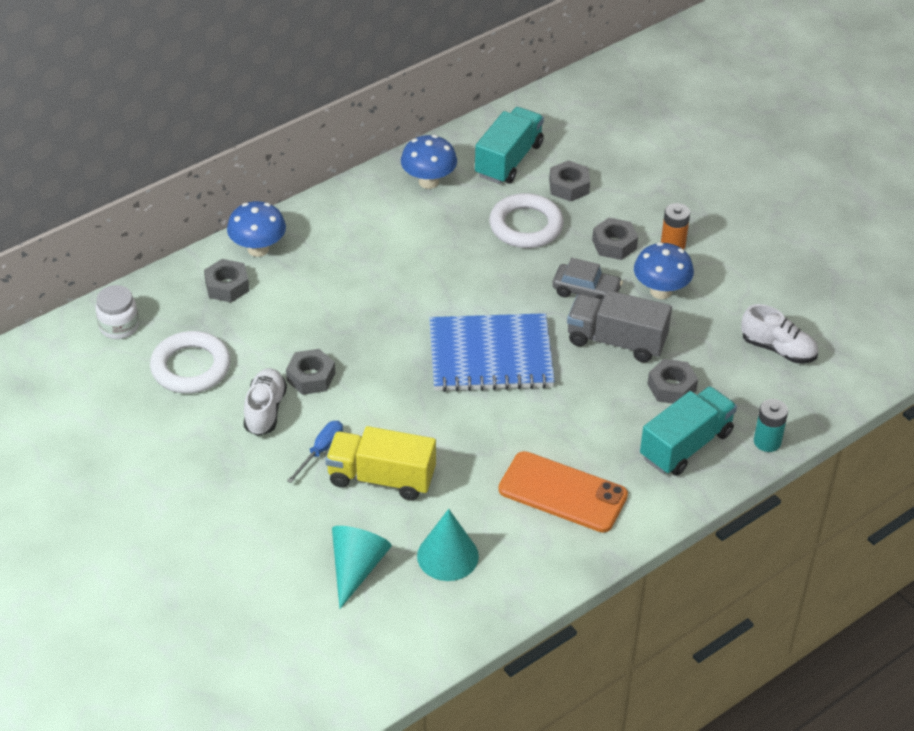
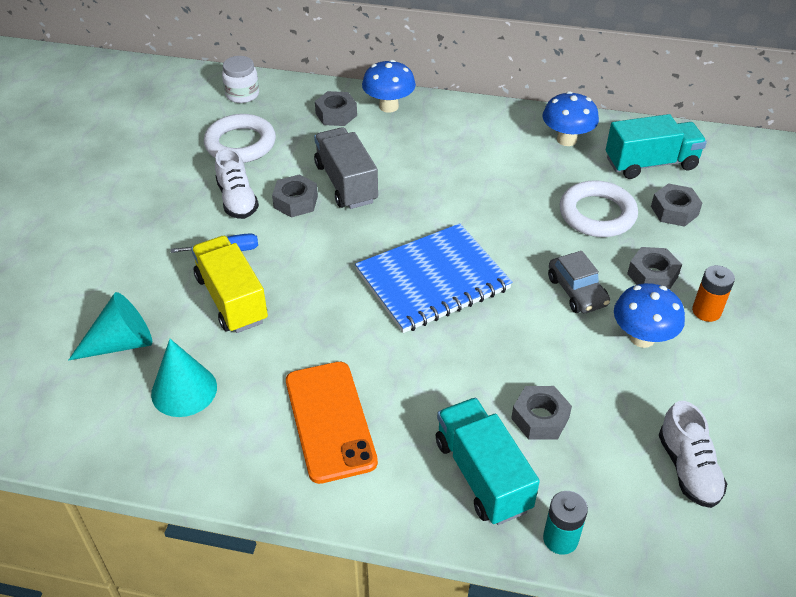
camera: 50 degrees right, 0 degrees up
(265, 410) = (237, 200): white shoe -> white shoe turned 105 degrees clockwise
(490, 356) = (432, 280): blue notebook -> blue notebook turned 75 degrees counterclockwise
(616, 341) = (546, 345): grey truck -> grey truck (346, 183)
(686, 445) = (482, 475): turquoise truck -> turquoise truck turned 120 degrees counterclockwise

